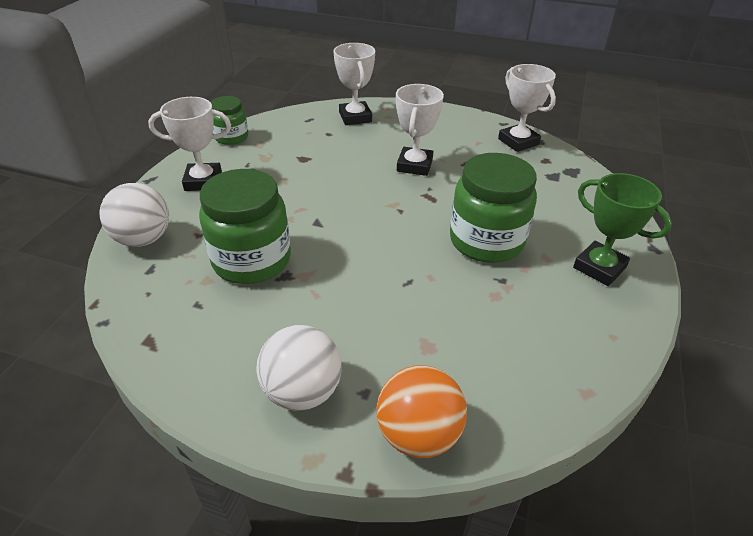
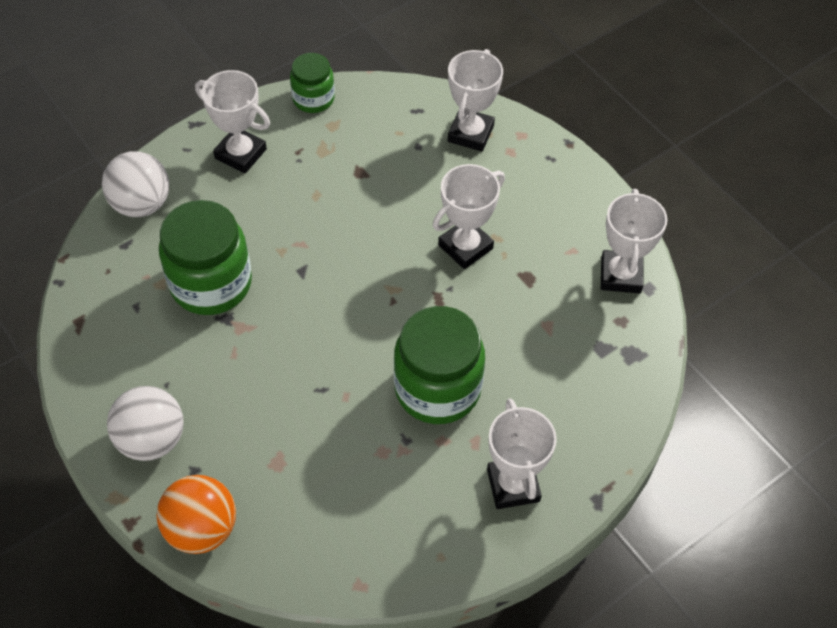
camera: 35 degrees right, 15 degrees up
(599, 267) = (513, 485): green trophy -> white trophy

